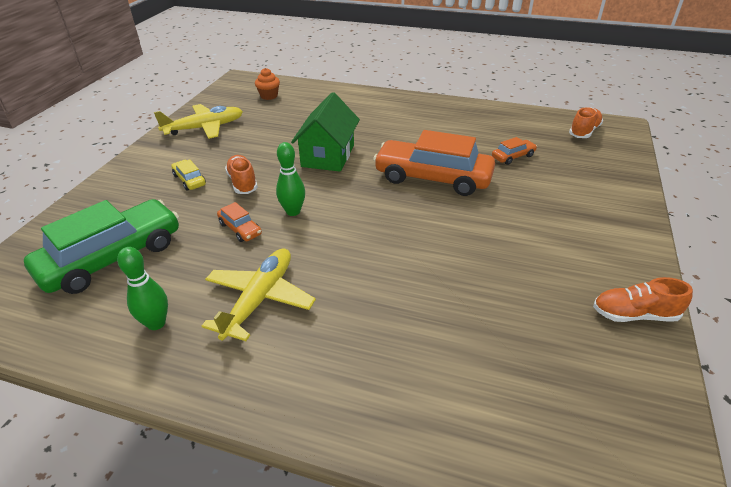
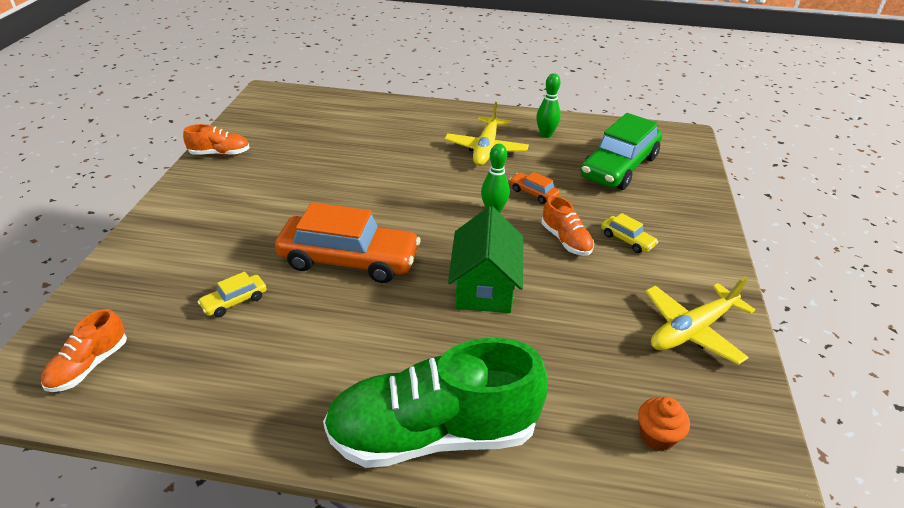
camera: 170 degrees right, 0 degrees up
(379, 101) = (433, 433): none -> green shoe
(513, 157) = (234, 301): orange car -> yellow car

